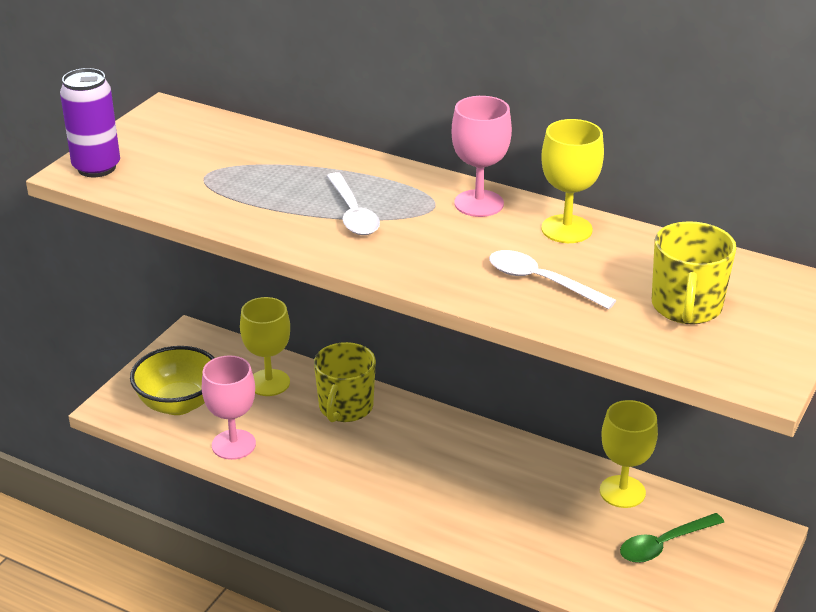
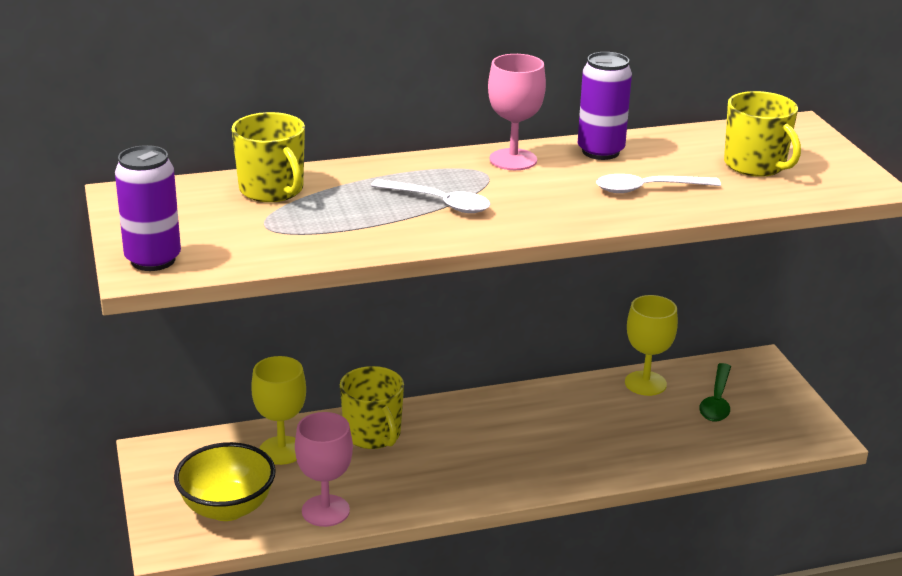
camera: 45 degrees left, 5 degrees down
(259, 149) = (272, 190): none -> yellow mug
(566, 229) = (600, 151): yellow goblet -> purple can

